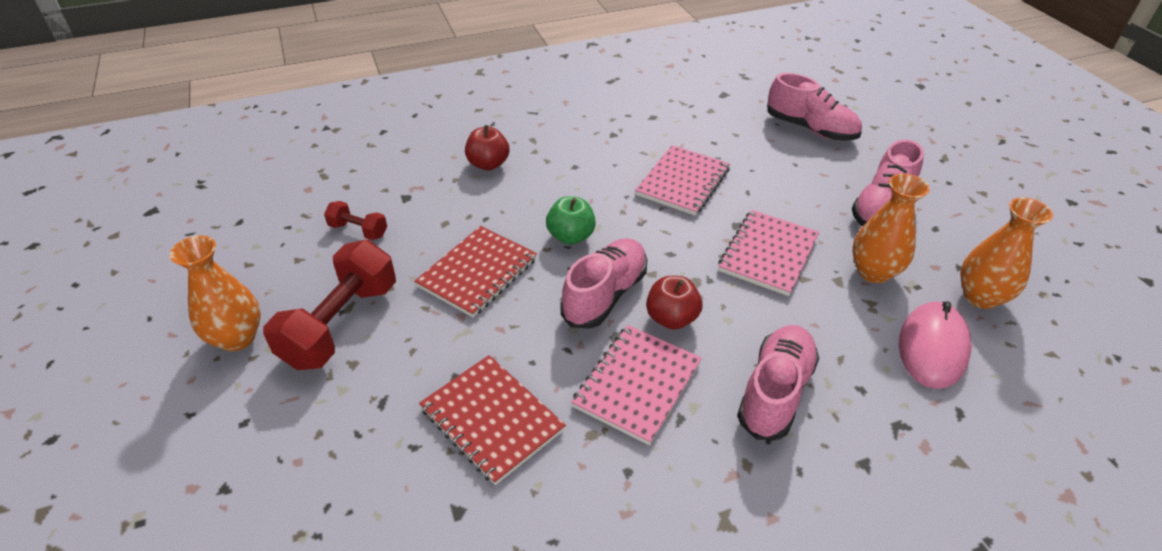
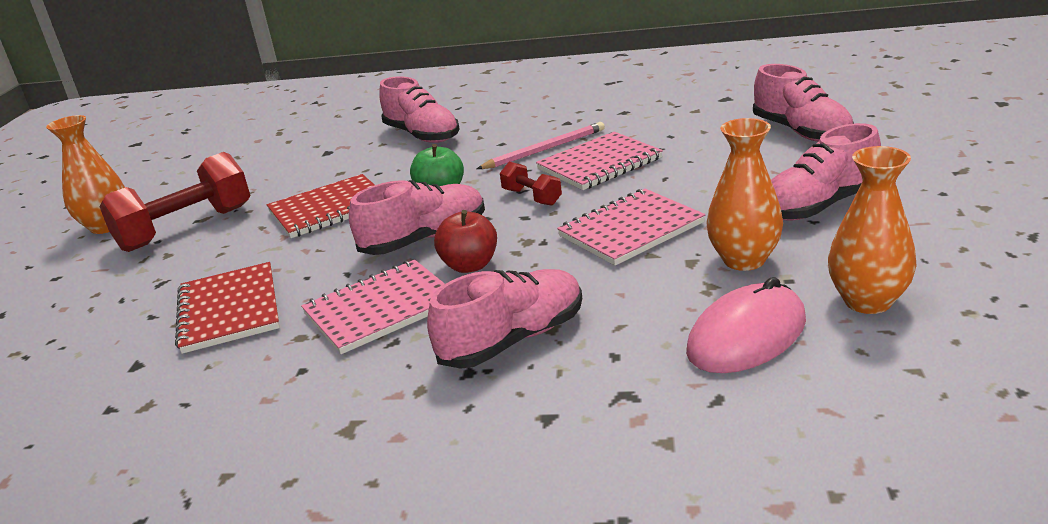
camera: 30 degrees right, 15 degrees down
(358, 230) = (266, 170): red dumbbell -> red dumbbell (532, 197)
(488, 164) = (422, 135): red apple -> pink shoe
(621, 170) = (545, 149): none -> pink pencil

